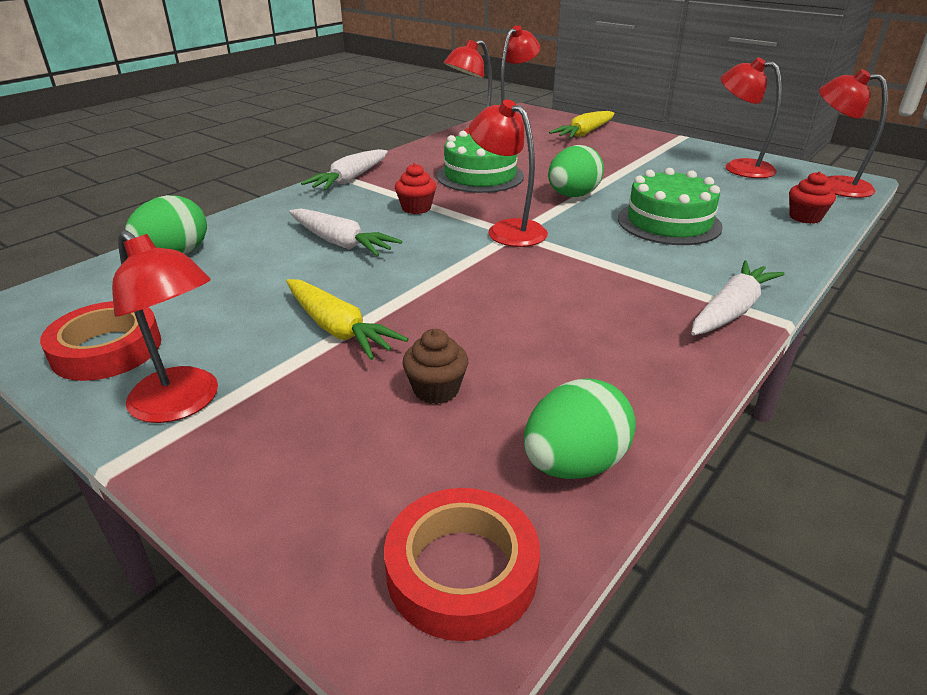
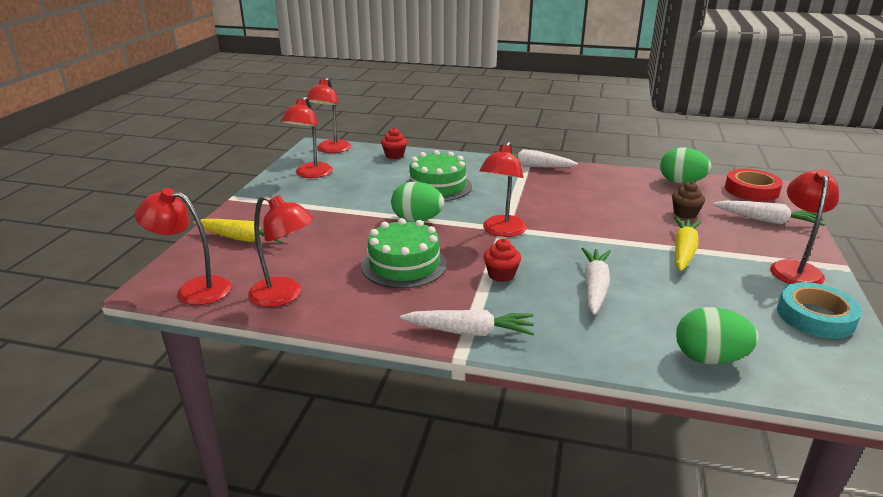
camera: 115 degrees left, 5 degrees down
(107, 349) = (815, 316): red tape -> turquoise tape
(319, 484) = (768, 221): none -> white carrot

